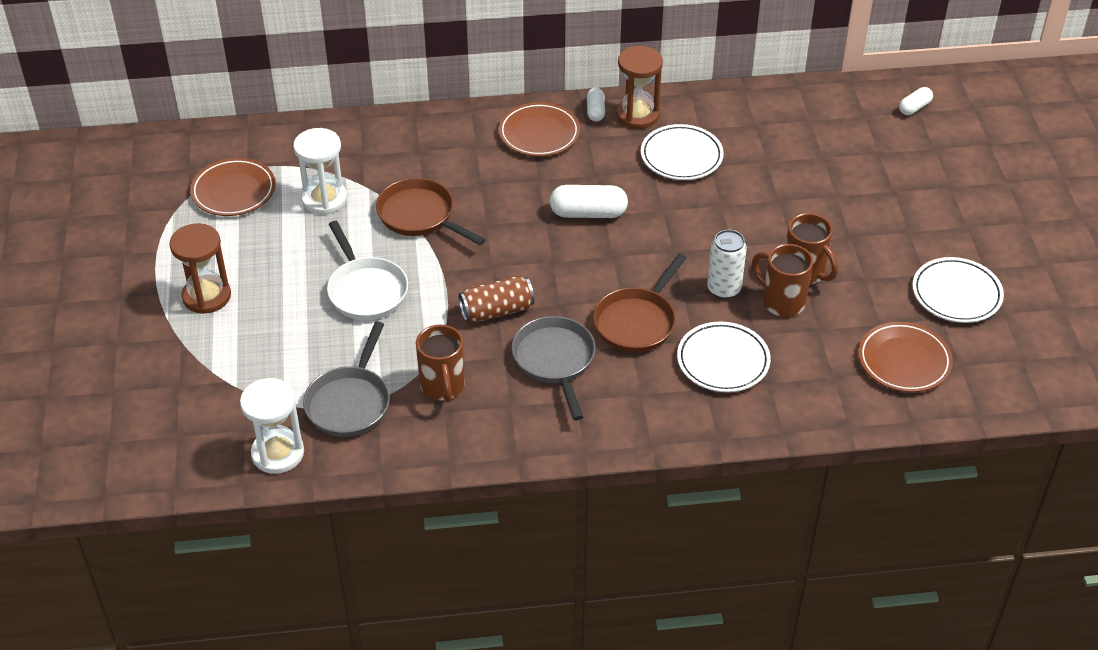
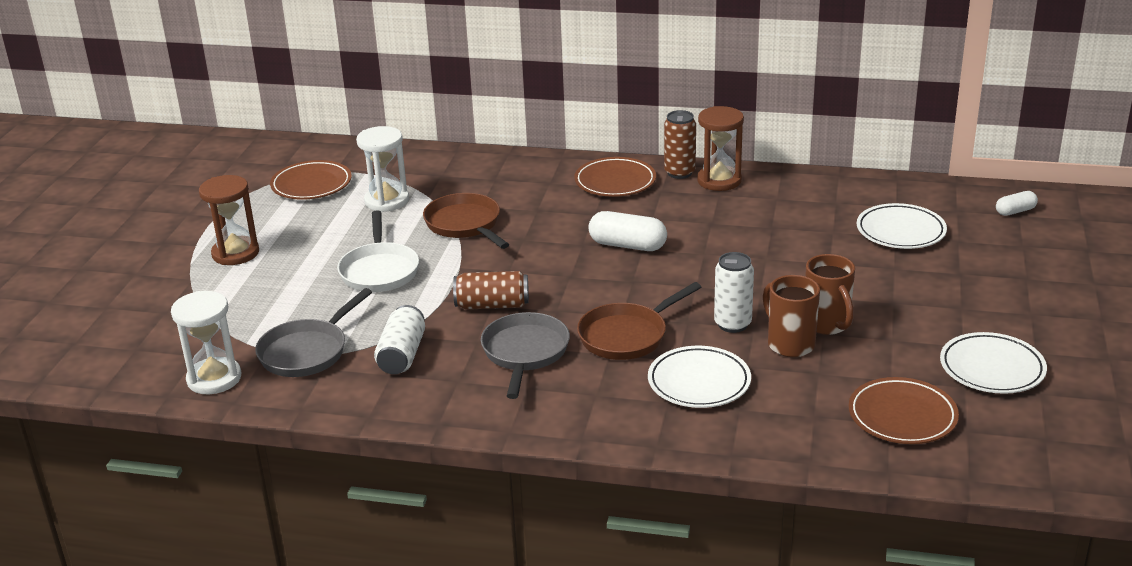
camera: 20 degrees right, 15 degrees down
(443, 387) = (402, 355): brown mug -> white can
(595, 111) = (679, 173): white capsule -> brown can
(681, 156) = (746, 216): white plate -> white plate (900, 231)

